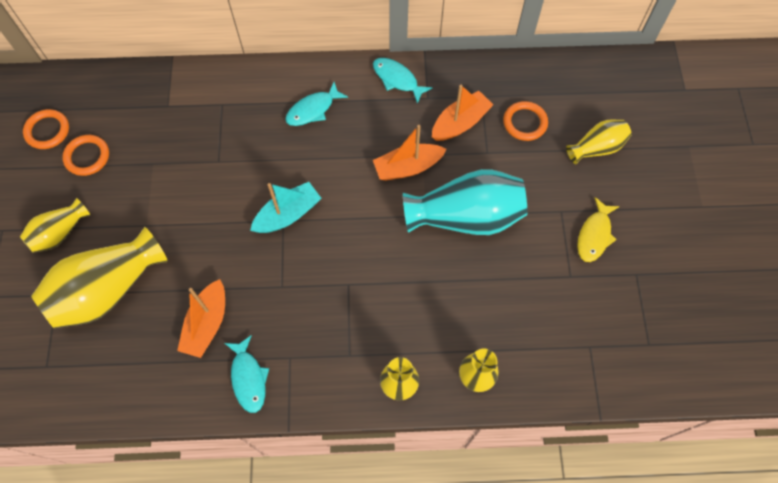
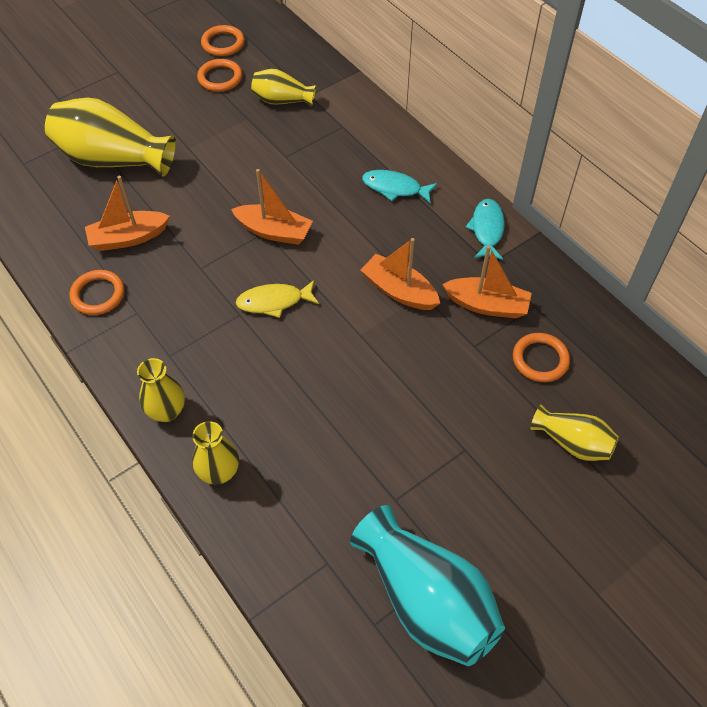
camera: 55 degrees right, 10 degrees down
(60, 233) = (141, 103): yellow vase -> yellow vase (282, 100)
(248, 378) = (98, 295): turquoise fish -> orange ring
(288, 214) = (274, 231): turquoise boat -> orange boat
(466, 217) = (386, 367): turquoise vase -> turquoise vase (426, 600)
(594, 235) = (464, 497): yellow fish -> yellow fish (274, 301)

